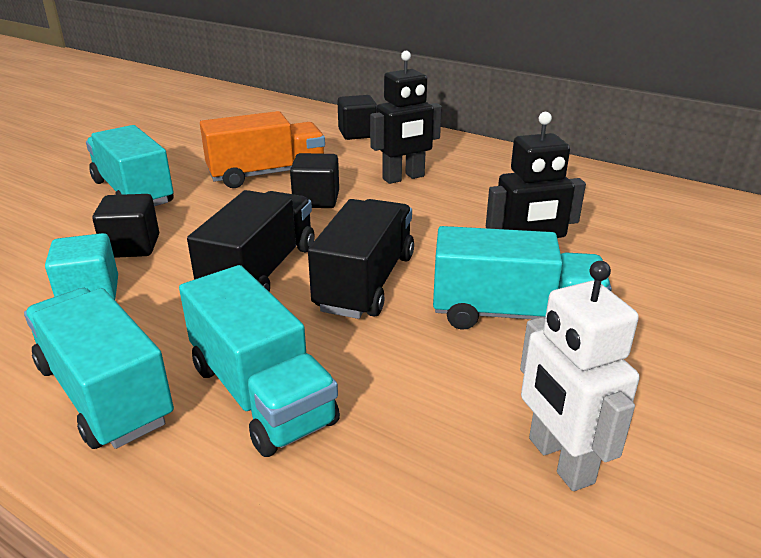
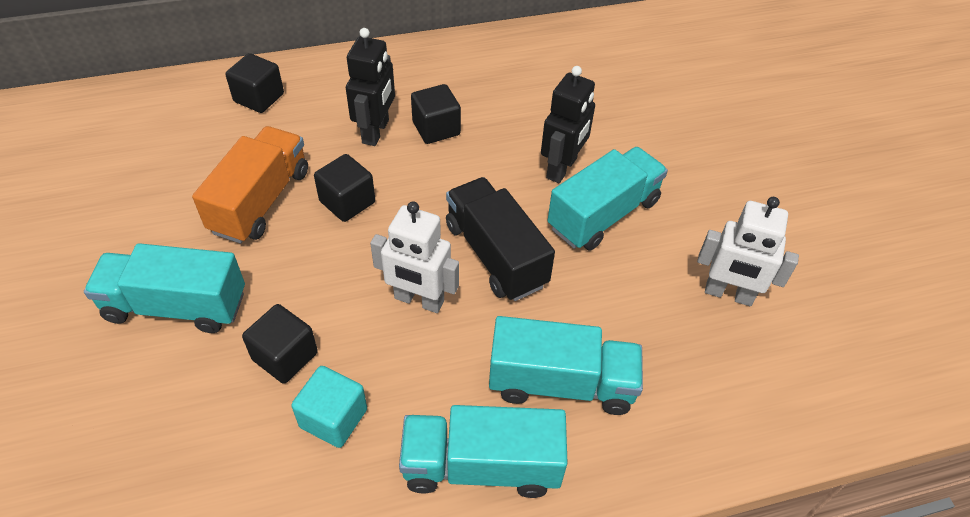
camera: 50 degrees left, 20 degrees up
(260, 272) = (419, 300): black truck -> white robot
(453, 195) = (436, 128): none -> black cube

